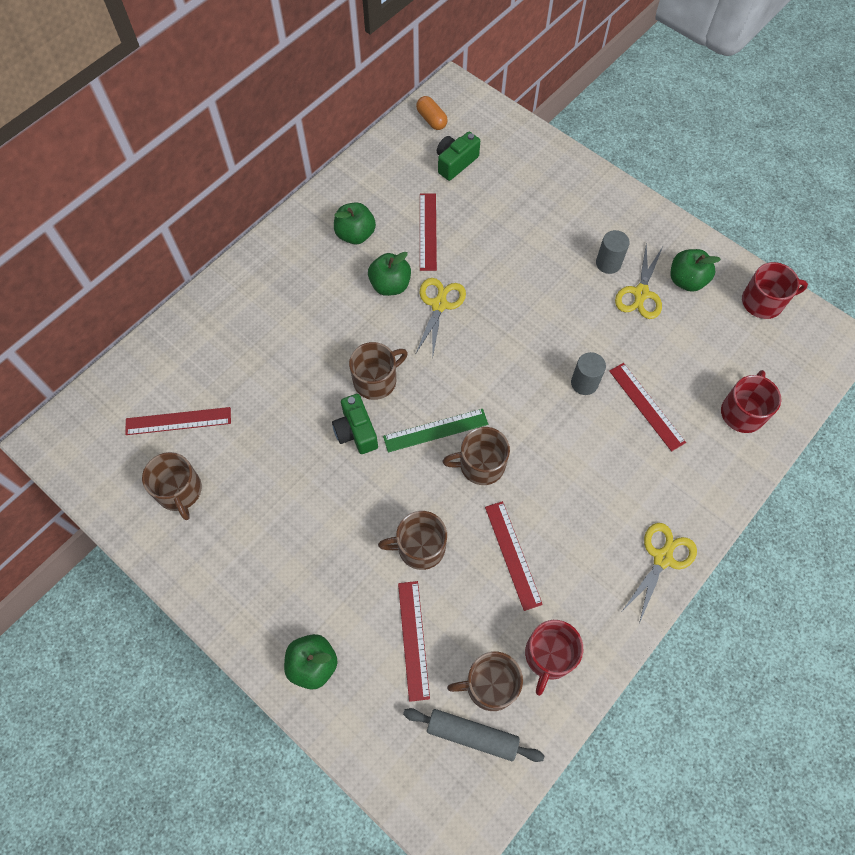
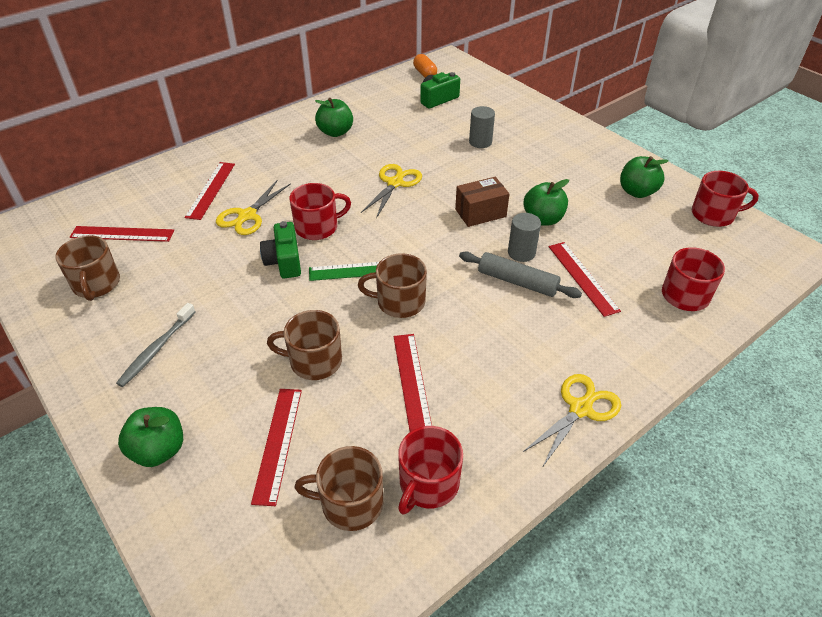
camera: 10 degrees right, 20 degrees down
(270, 559) = (156, 349): none -> grey toothbrush
(376, 380) = (318, 227): brown mug -> red mug
(390, 285) = (354, 166): green apple -> green apple (543, 219)
(427, 231) = (400, 136): red ruler -> red ruler (210, 190)
(472, 735) = (313, 554): grey rolling pin -> grey rolling pin (517, 282)
(535, 335) = (480, 213): none -> brown box
(608, 263) = (562, 173): grey cylinder -> grey cylinder (480, 142)
(641, 293) = (590, 196): yellow scissors -> yellow scissors (247, 216)

